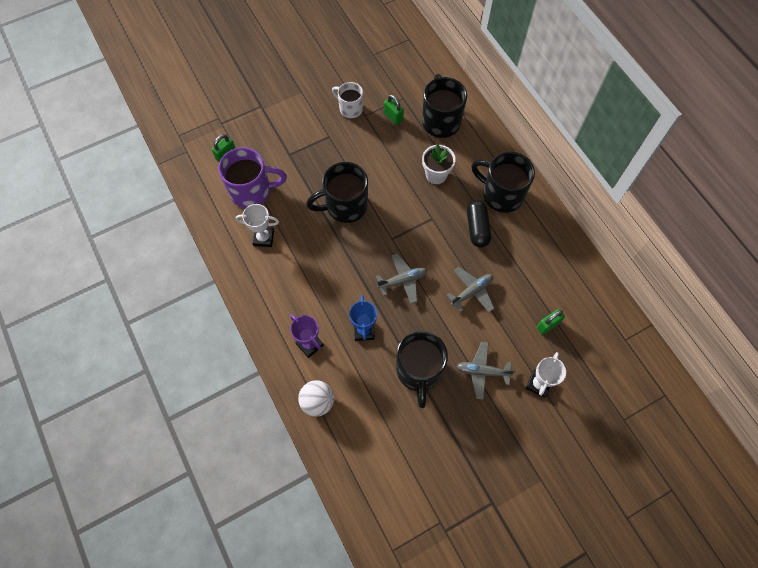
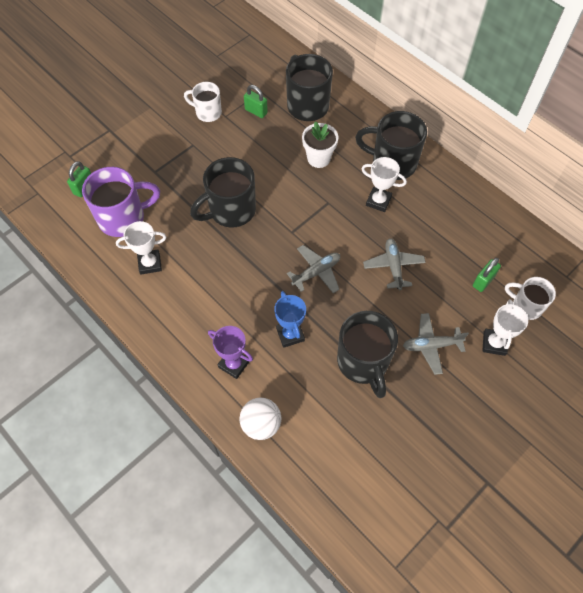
camera: 15 degrees left, 5 degrees down
(472, 292) = (393, 266): grey plane -> grey plane turned 45 degrees counterclockwise
(477, 228) = (378, 201): black capsule -> white trophy
(578, 357) = (526, 306): none -> white mug

